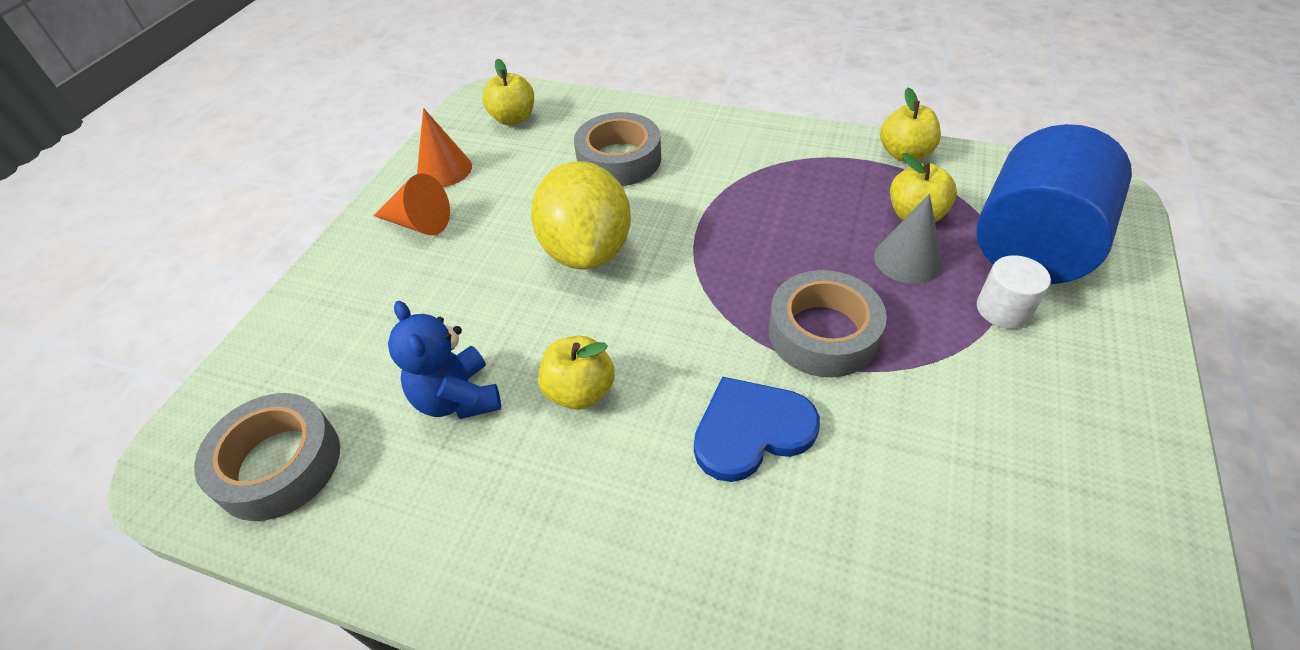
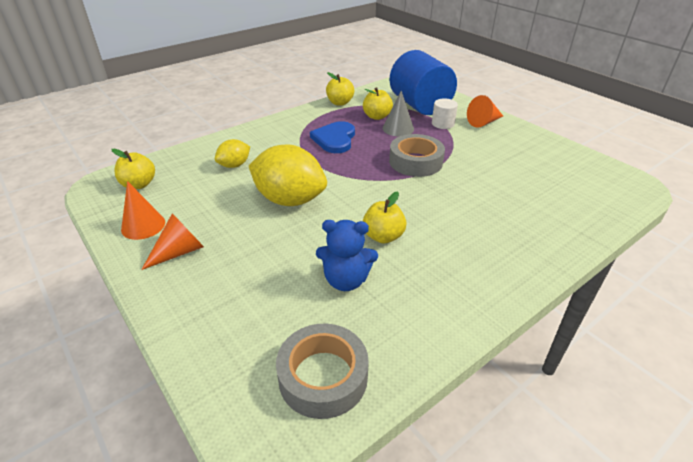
camera: 60 degrees left, 10 degrees down
(619, 159) = (234, 165): grey tape -> yellow lemon
(751, 430) = (449, 199): blue heart -> blue heart (335, 139)
(1095, 368) = (484, 122): none -> orange cone

